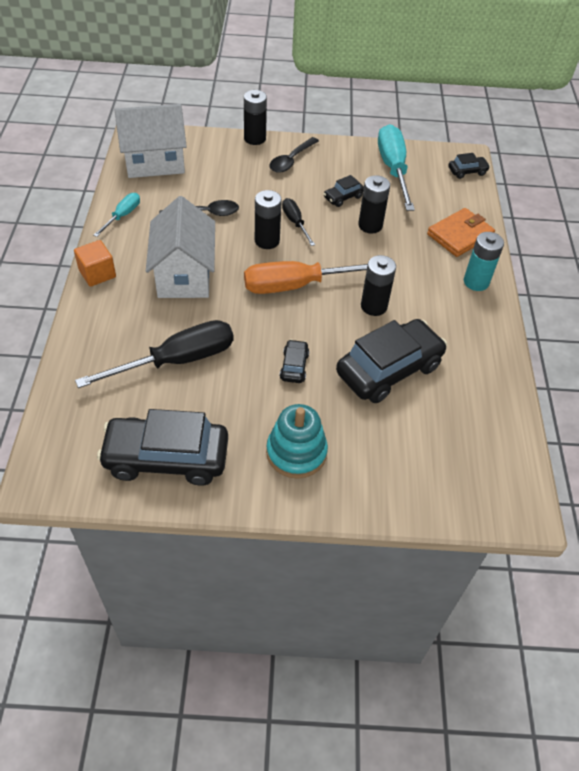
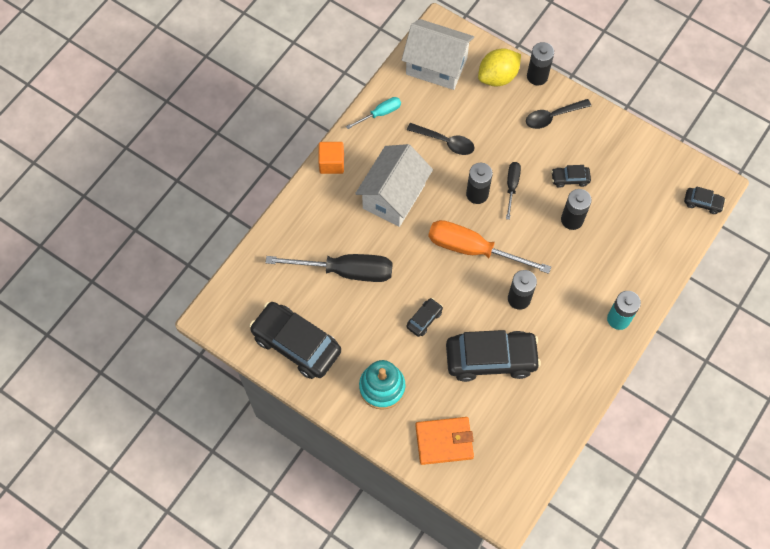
camera: 35 degrees right, 15 degrees up
(219, 150) = (497, 77): none -> yellow lemon
(393, 169) = (636, 168): turquoise screwdriver -> none
(460, 235) = (641, 267): orange wallet -> orange wallet (444, 441)

